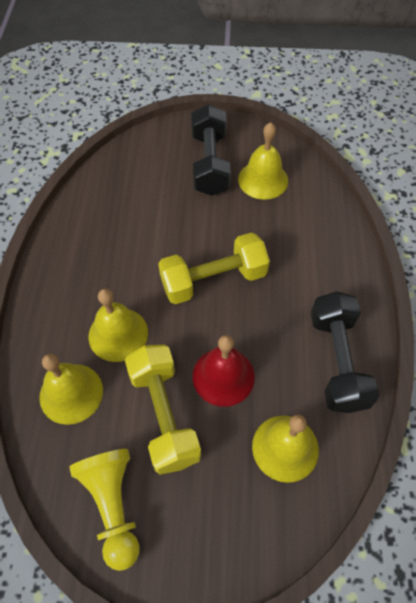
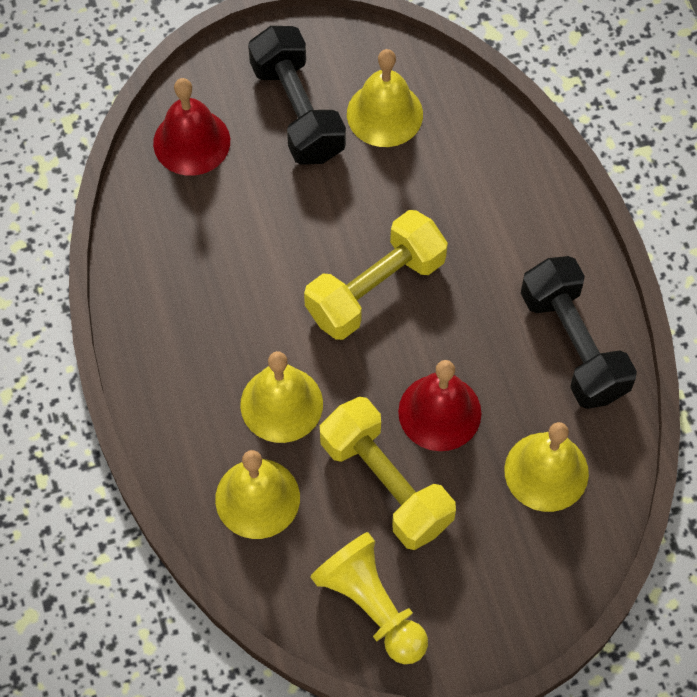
camera: 20 degrees left, 5 degrees up
(139, 162) = (191, 142): none -> red bell

